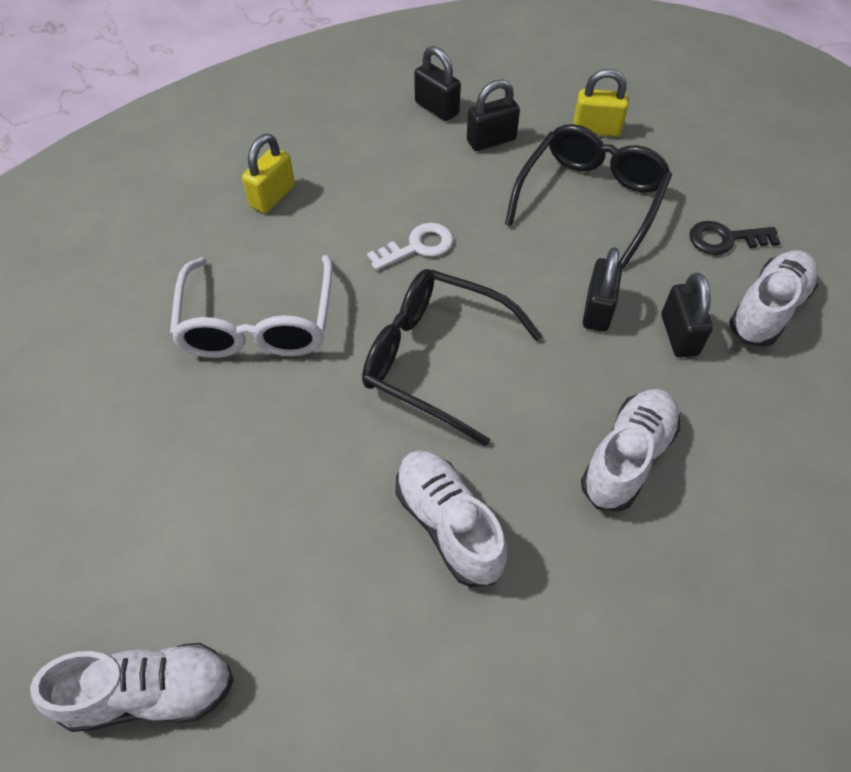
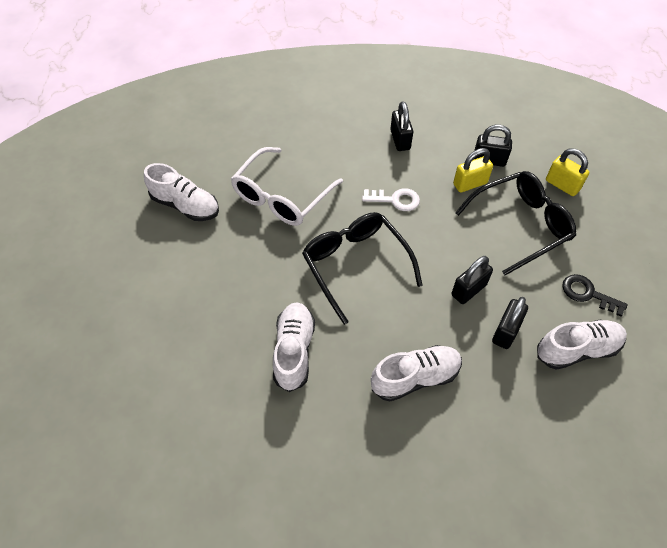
camera: 35 degrees right, 0 degrees up
(149, 693) = (110, 338): white shoe -> white shoe (185, 205)
(272, 196) = (340, 133): yellow padlock -> yellow padlock (470, 184)
(436, 108) = (472, 125): black padlock -> black padlock (400, 140)

